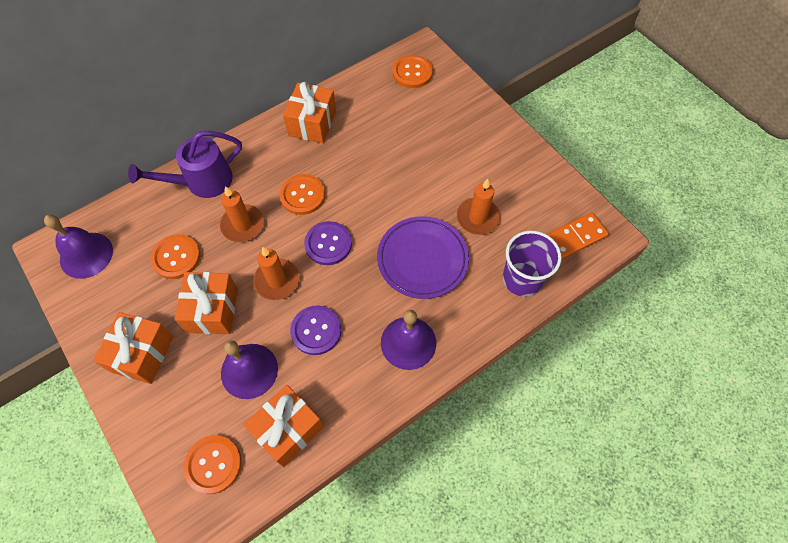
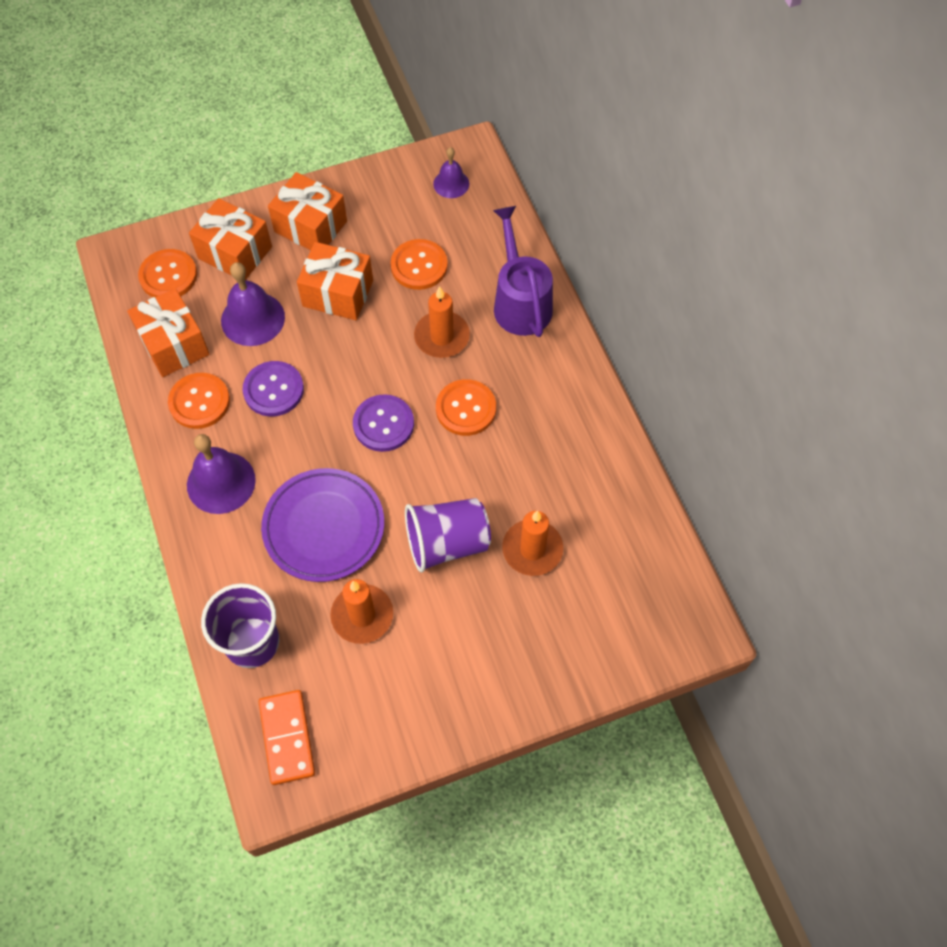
camera: 105 degrees right, 0 degrees up
(86, 255) = (451, 183): purple bell -> purple bell, size x0.60
(277, 281) = (352, 361): orange candle -> orange candle (532, 549)
(312, 123) = (584, 441): orange gift -> orange gift (235, 252)
(409, 182) = (447, 543): none -> purple cup
(412, 73) = (652, 600): orange button -> orange button (199, 402)

